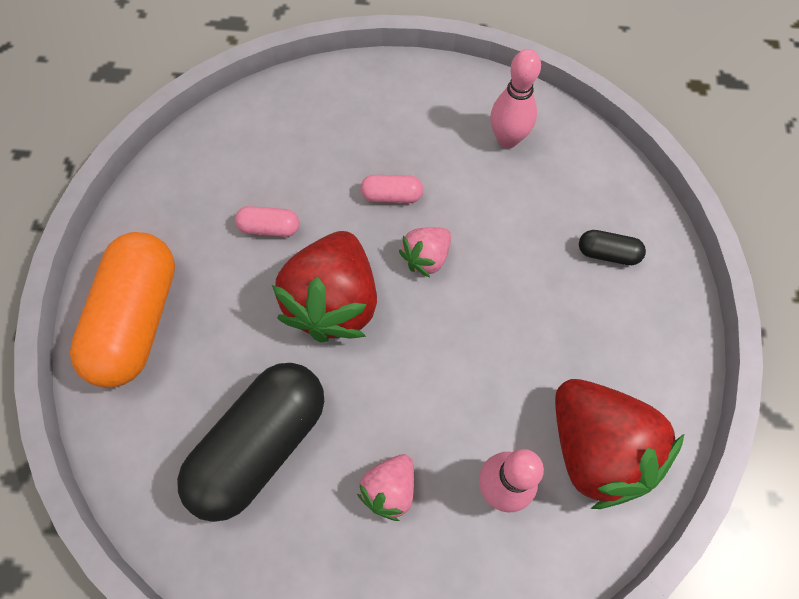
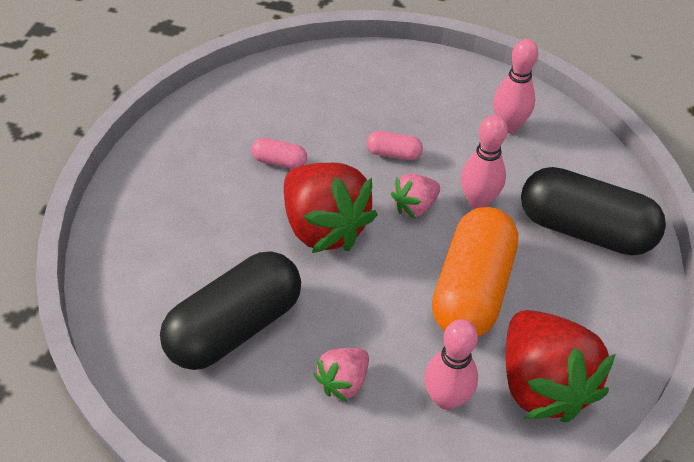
camera: 10 degrees right, 15 degrees down
(138, 320) = (150, 213): orange capsule -> orange capsule (471, 289)
(334, 302) = (324, 227): red strawberry -> red strawberry turned 60 degrees counterclockwise
(492, 239) = (478, 201): none -> pink bowling pin
(607, 254) = (584, 229): black capsule -> black capsule, size x2.31

